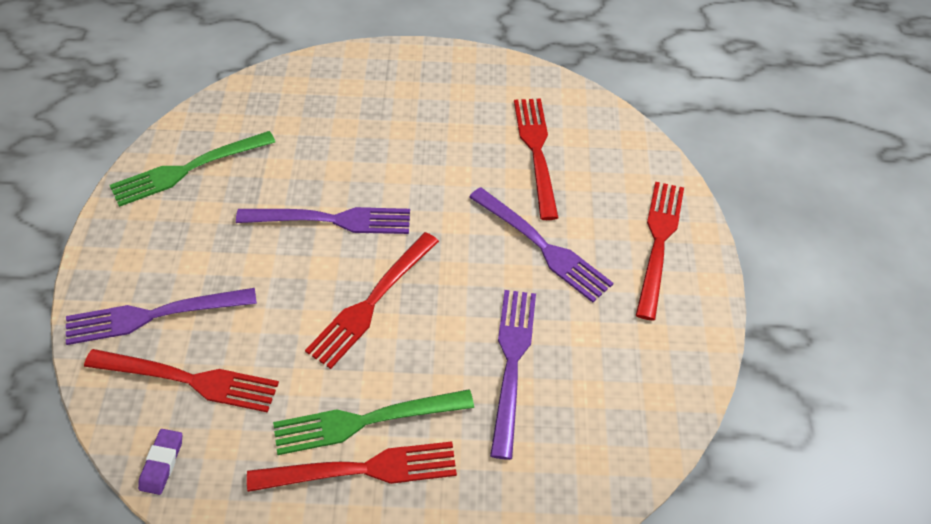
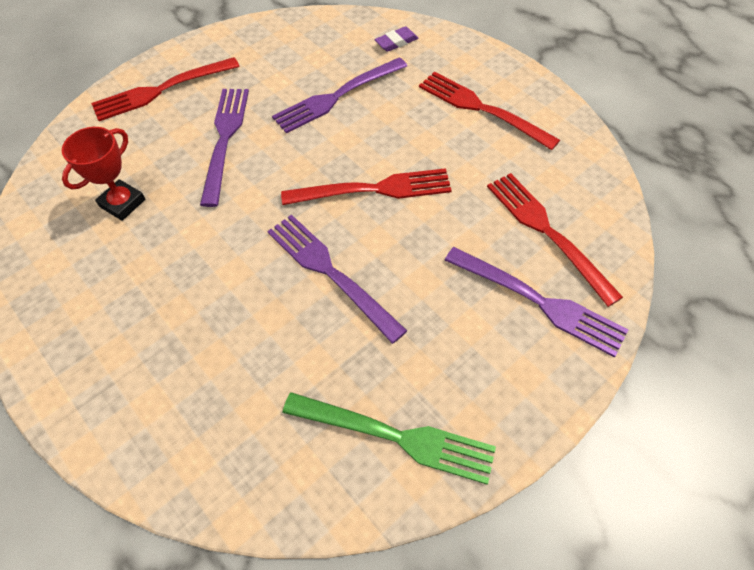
camera: 130 degrees left, 5 degrees up
(162, 463) = (603, 193): purple eraser -> purple eraser (396, 42)
(365, 421) = (455, 129): green fork -> none
(536, 151) = (122, 203): red fork -> red trophy

